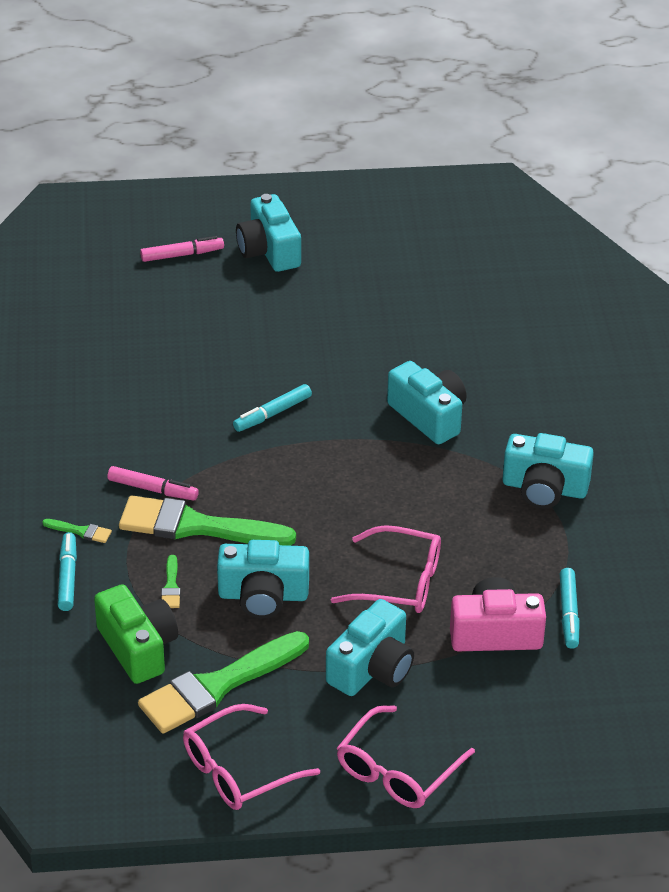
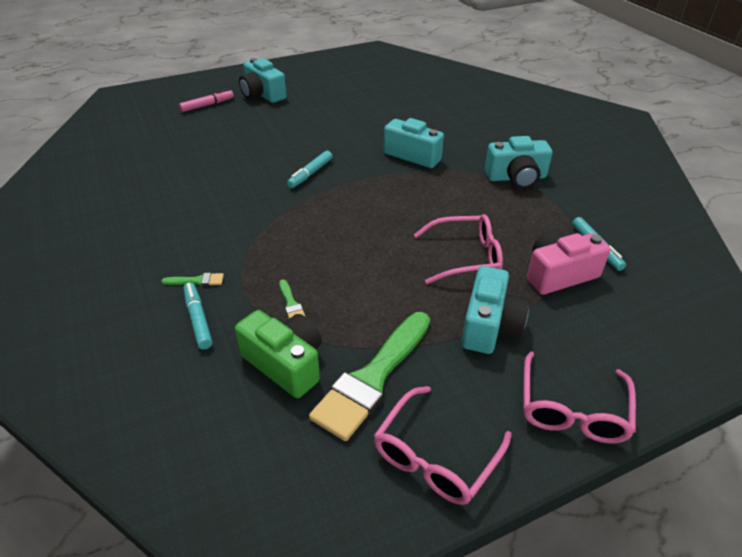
camera: 20 degrees left, 0 degrees up
(153, 489) = (245, 238): pink marker -> none
(197, 526) = (291, 255): green brush -> none
(263, 595) = (370, 292): turquoise camera -> none

